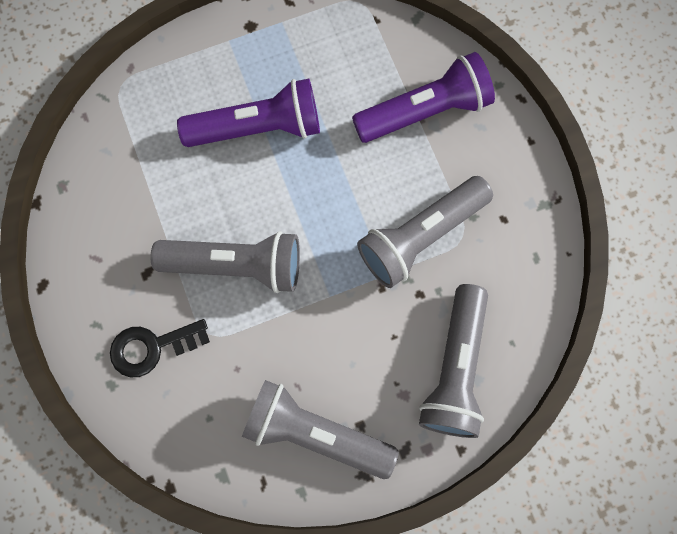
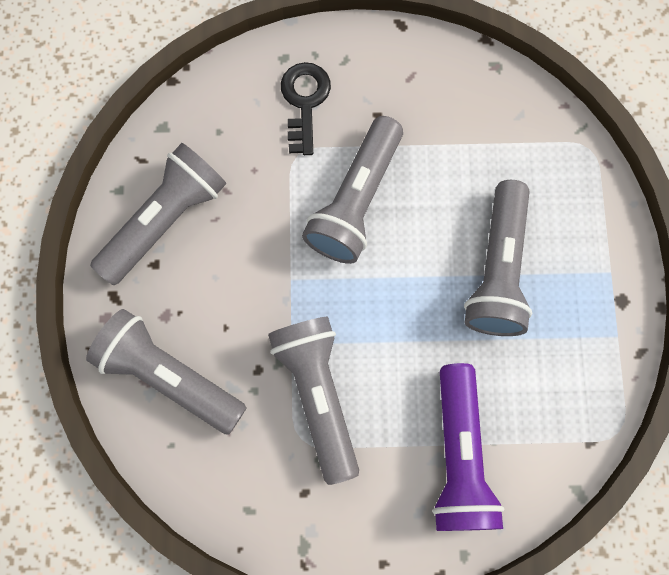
camera: 110 degrees right, 0 degrees up
(258, 127) = (498, 270): purple flashlight -> grey flashlight

